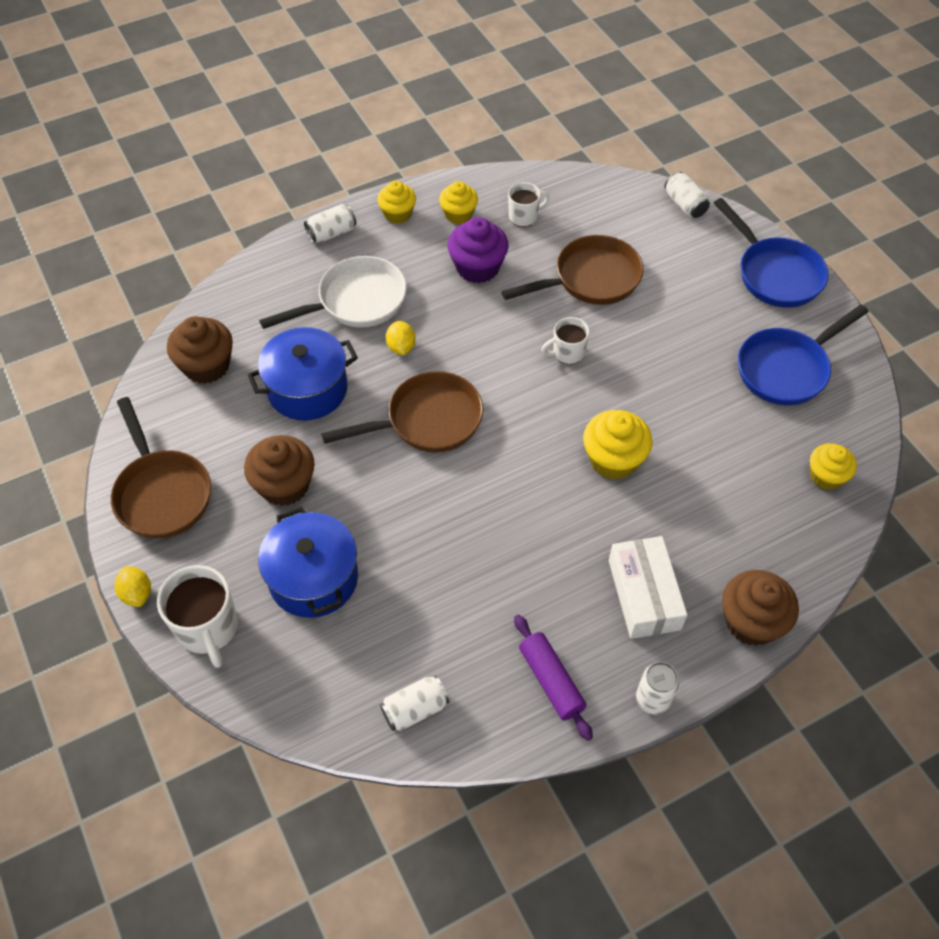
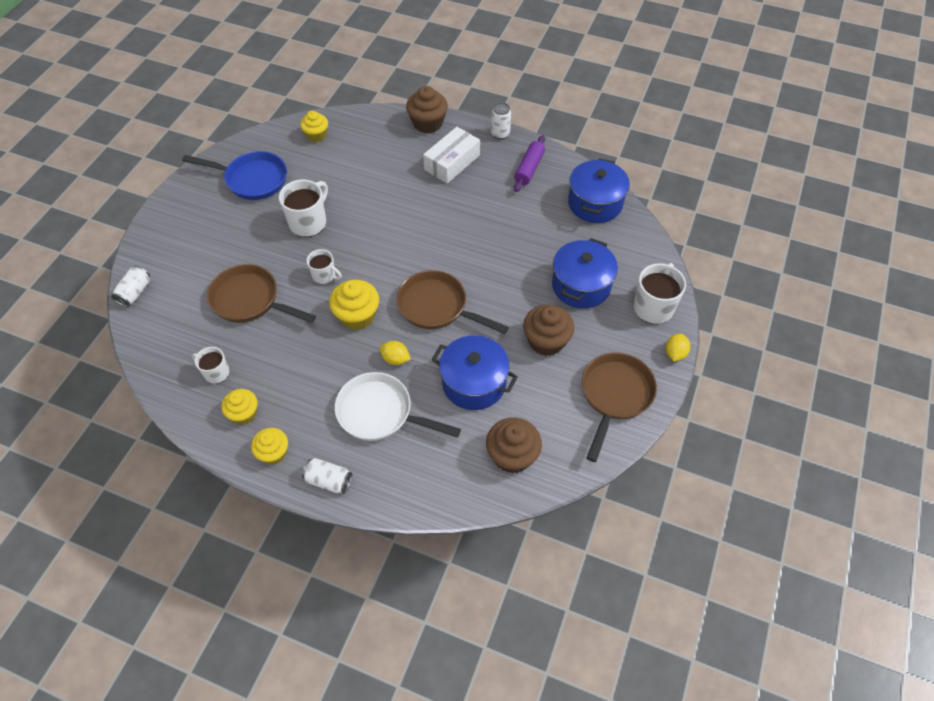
camera: 130 degrees left, 0 degrees up
(401, 347) = (395, 359): yellow lemon -> yellow lemon turned 75 degrees clockwise
(415, 709) = (595, 203): white can -> blue pot
(477, 267) = (289, 366): purple cupcake -> none
(613, 459) = (383, 214): yellow cupcake -> yellow cupcake (357, 316)
(664, 382) = (309, 222): none -> white mug
(775, 274) = (173, 218): blue pan -> none

